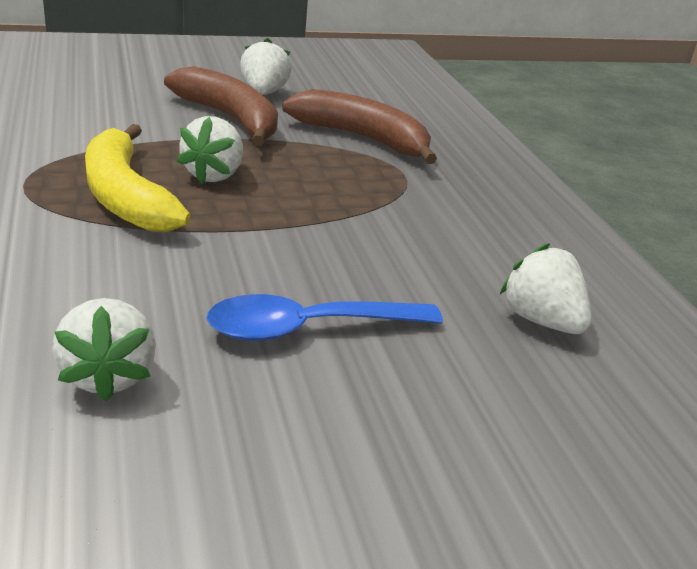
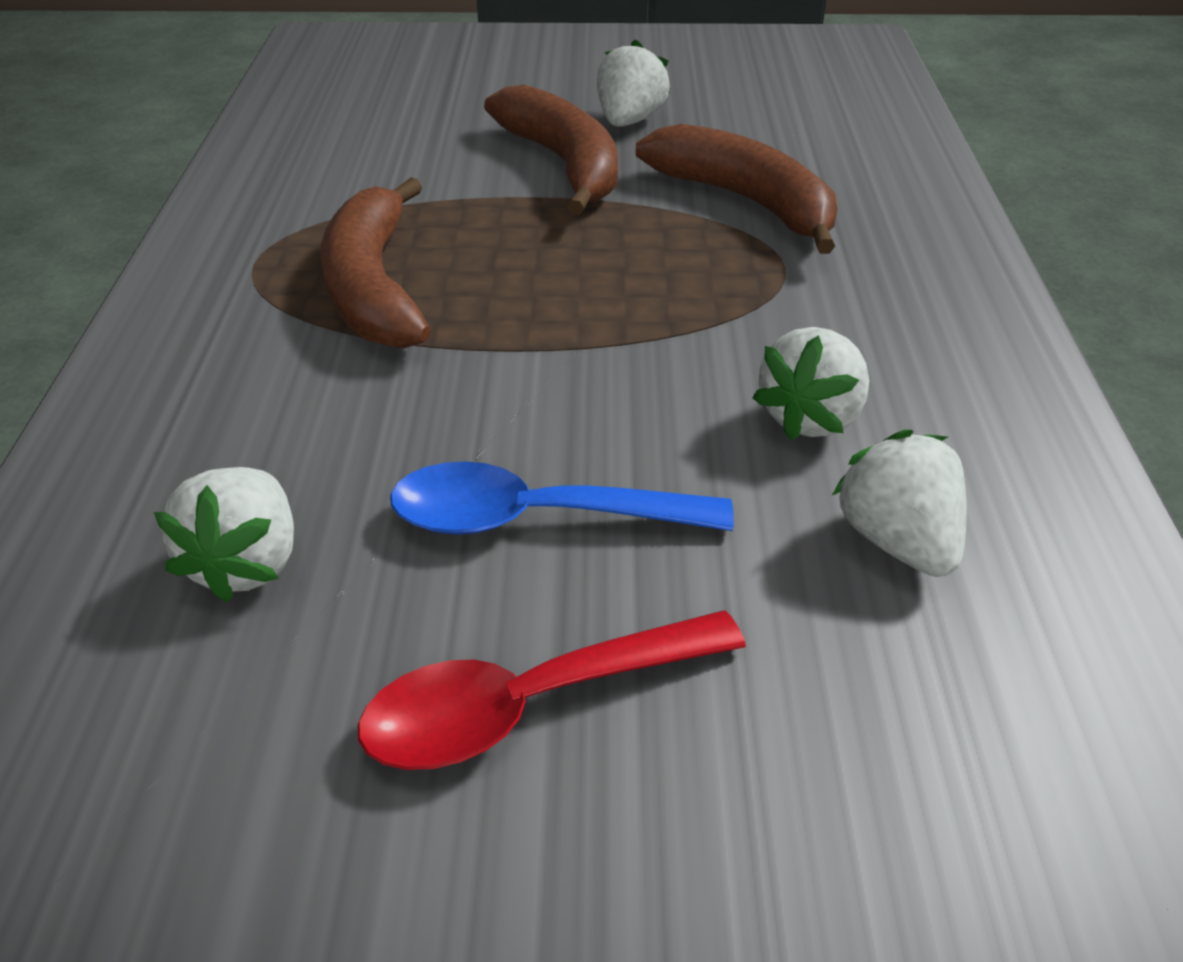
camera: 20 degrees right, 10 degrees up
(126, 196) = (374, 287): yellow banana -> brown banana
(214, 175) = (505, 257): white strawberry -> white strawberry (811, 417)
(355, 438) = (530, 704): none -> red spoon

